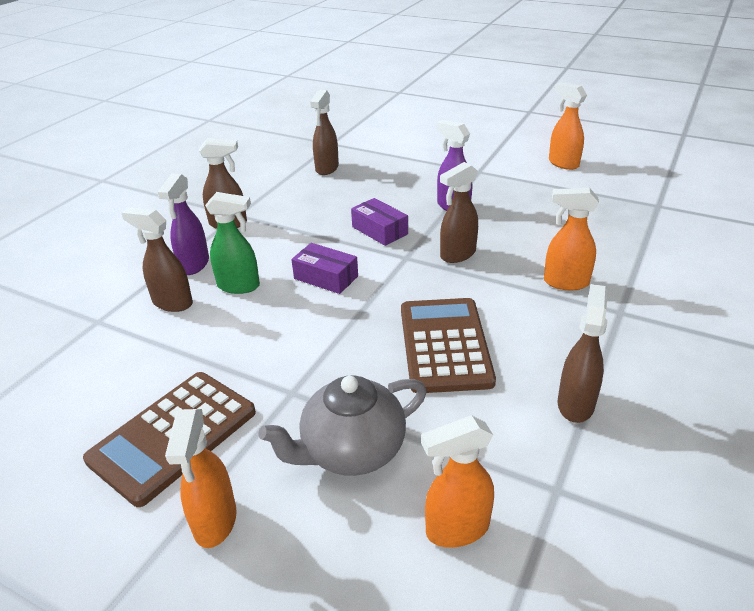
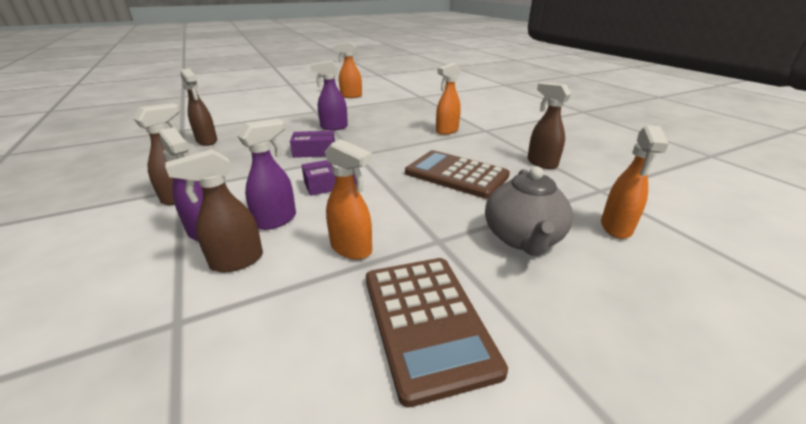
camera: 55 degrees left, 5 degrees down
(215, 522) = (555, 330): orange spray bottle -> orange spray bottle (352, 249)
(239, 286) = (276, 220): green spray bottle -> purple spray bottle
(457, 254) = (380, 142): brown spray bottle -> none

